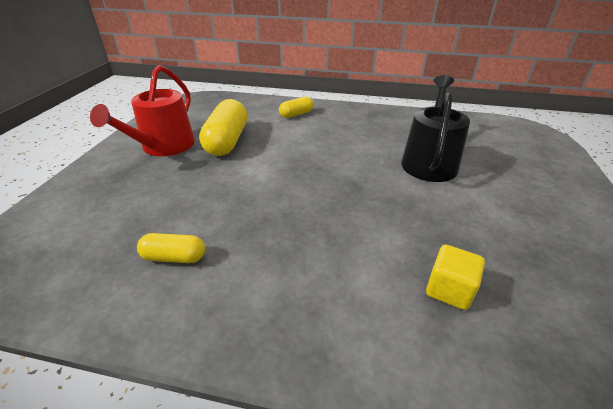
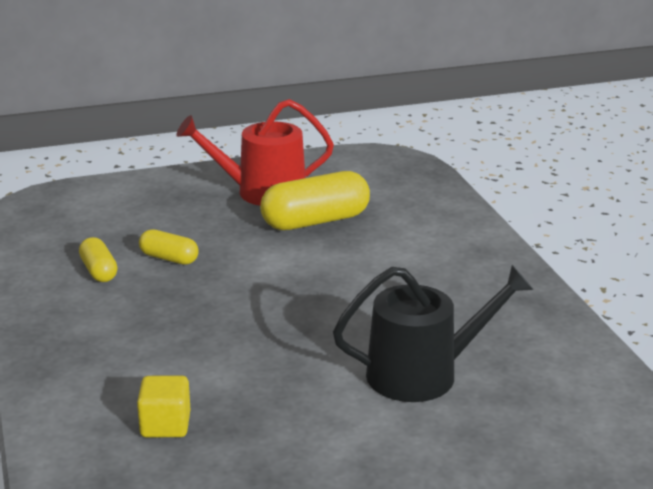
camera: 60 degrees right, 10 degrees down
(296, 114) = (445, 240): yellow capsule -> yellow capsule (169, 258)

